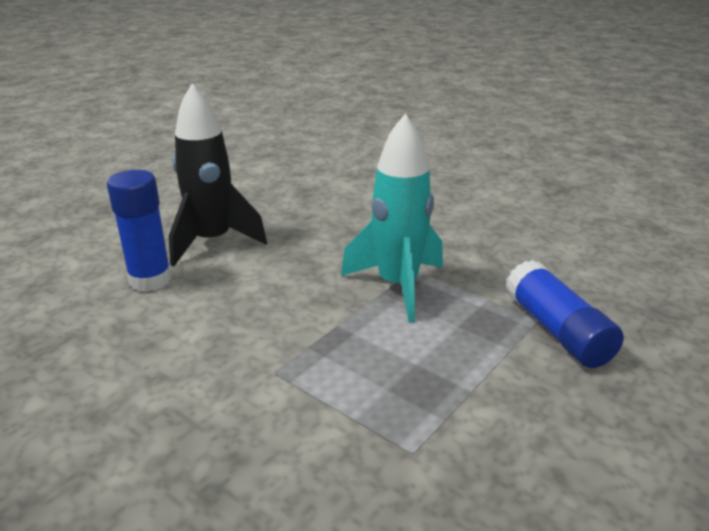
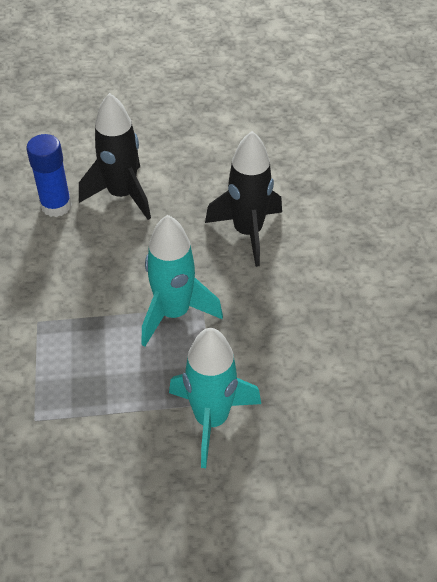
camera: 45 degrees right, 20 degrees up
(366, 212) = (248, 232): none -> black rocket
(557, 330) = (211, 419): blue glue stick -> turquoise rocket

